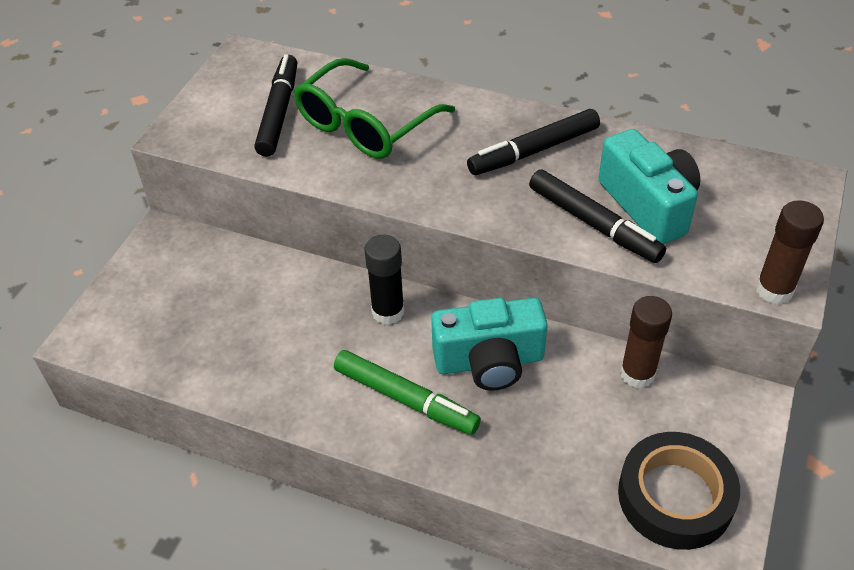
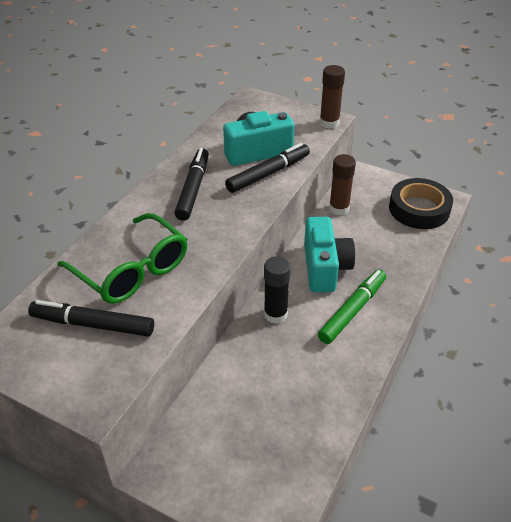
camera: 85 degrees left, 5 degrees down
(534, 151) = (193, 189): black marker -> black marker turned 150 degrees counterclockwise

